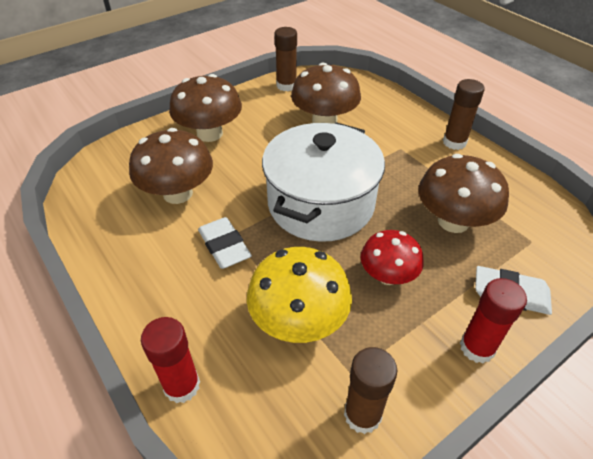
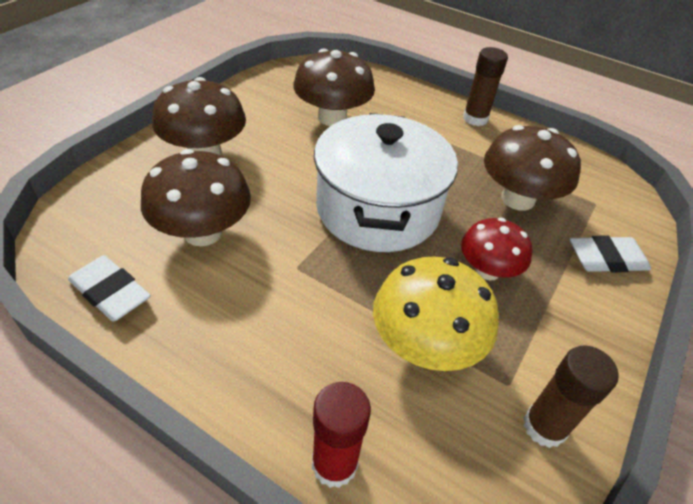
camera: 25 degrees left, 0 degrees up
(224, 246) = (295, 282): white eraser -> white eraser (110, 292)
(286, 85) = (268, 84): brown glue stick -> none
(477, 347) = (608, 321): red glue stick -> none

